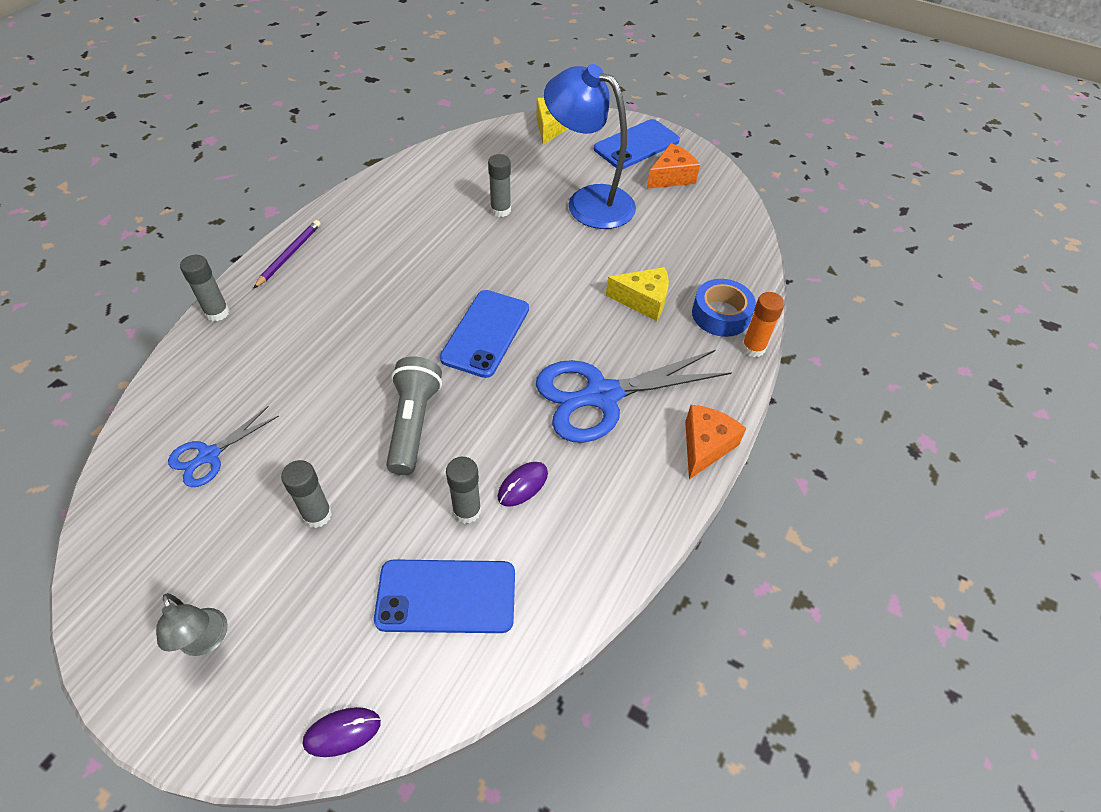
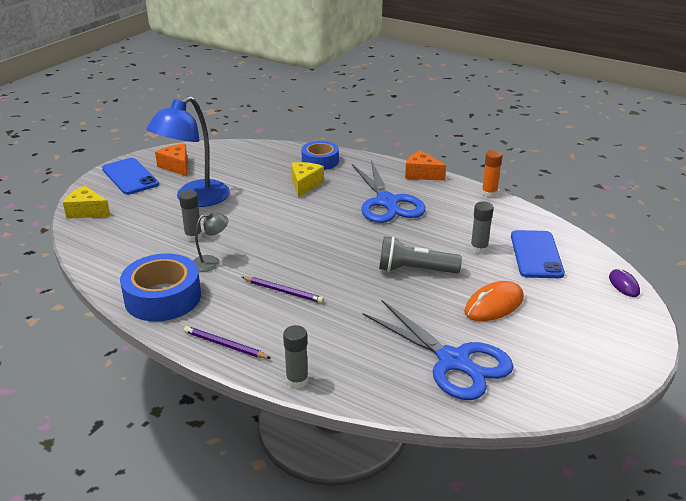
camera: 85 degrees left, 20 degrees down
(206, 641) = (593, 341): grey lamp -> grey lamp (211, 262)
(209, 455) = (453, 361): blue scissors -> blue scissors, size x1.93
(317, 515) = (494, 305): grey glue stick -> orange mouse
(379, 293) = (283, 291): none -> purple pencil
(380, 202) = (163, 297): none -> blue tape
(485, 333) = (331, 243): blue phone -> none
(522, 485) = (457, 230): purple mouse -> none
(753, 348) = (348, 154): orange glue stick -> orange glue stick (489, 193)

